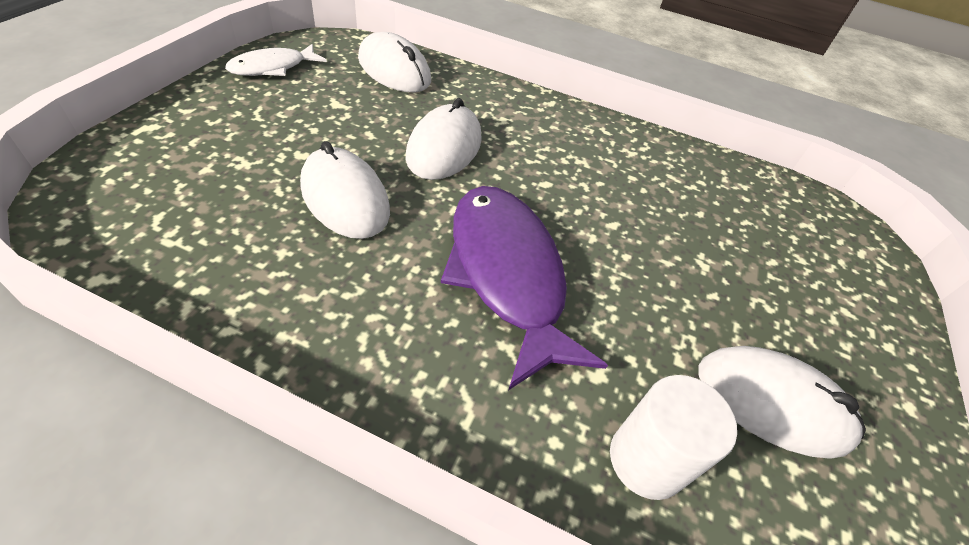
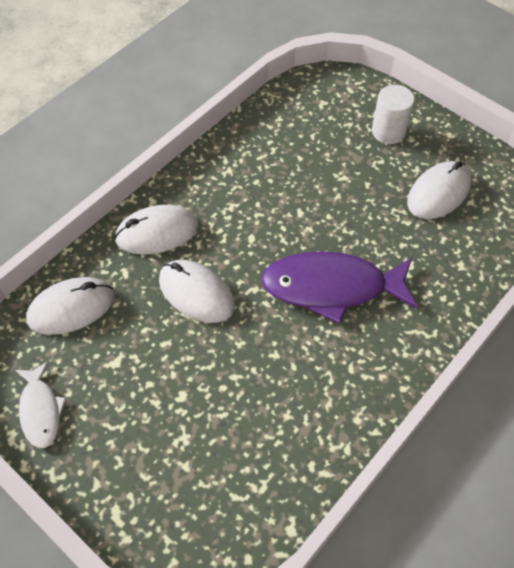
camera: 65 degrees left, 10 degrees up
(345, 198) = (241, 370): white mouse -> white mouse (157, 232)
(646, 460) = (458, 261): white cylinder -> white cylinder (388, 131)

